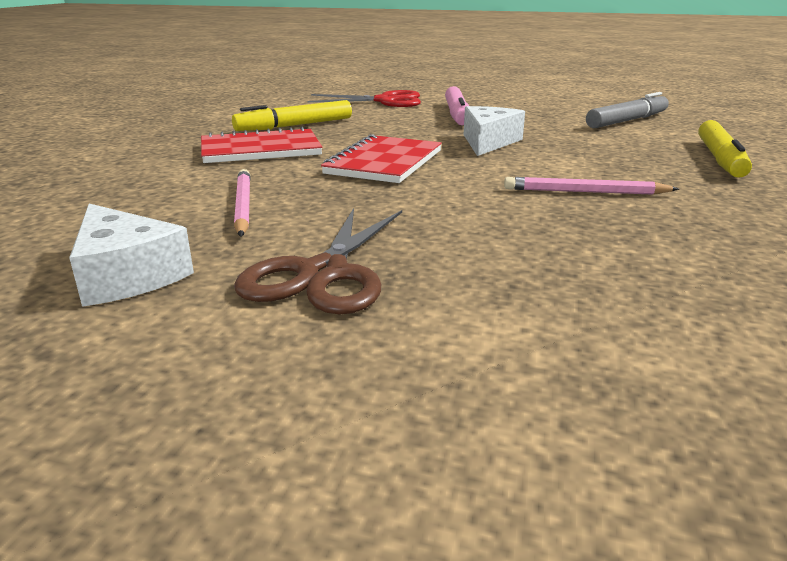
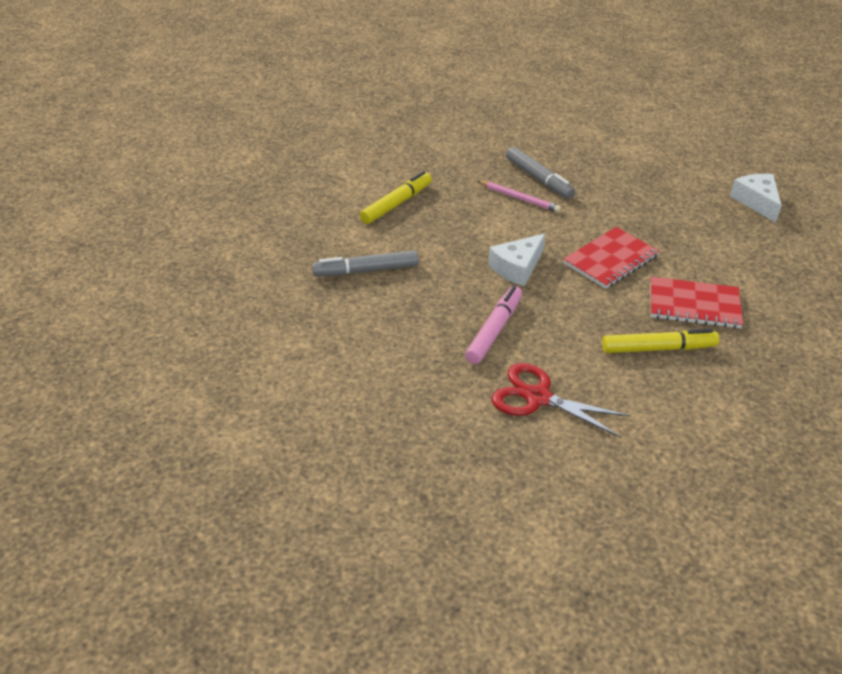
camera: 155 degrees left, 15 degrees up
(243, 206) = (708, 236): pink pencil -> none
(323, 274) = (677, 182): brown scissors -> none
(599, 220) = (539, 179): none -> grey marker

